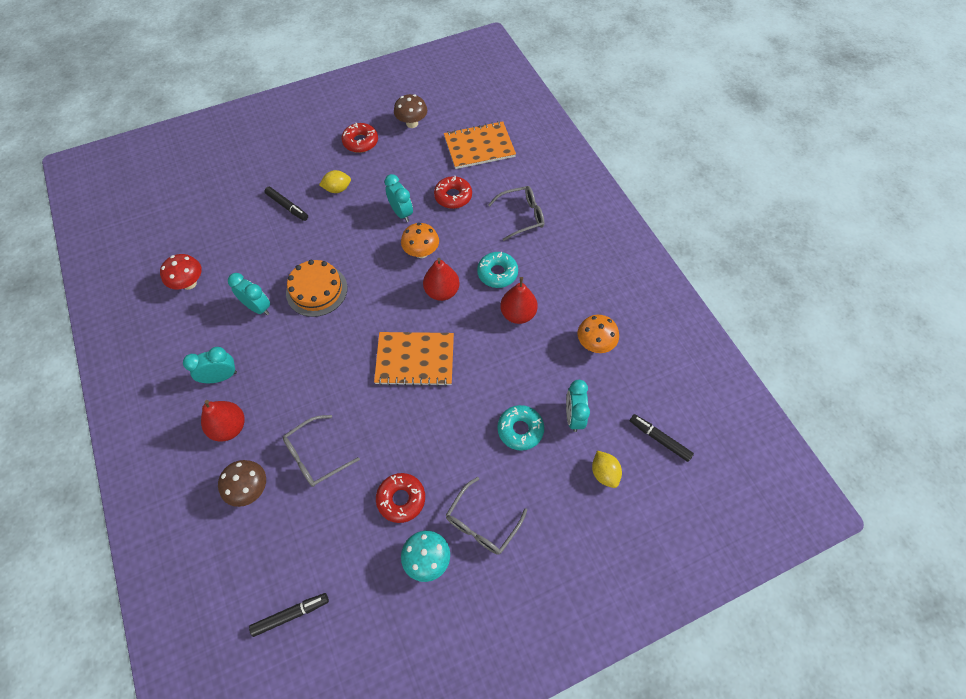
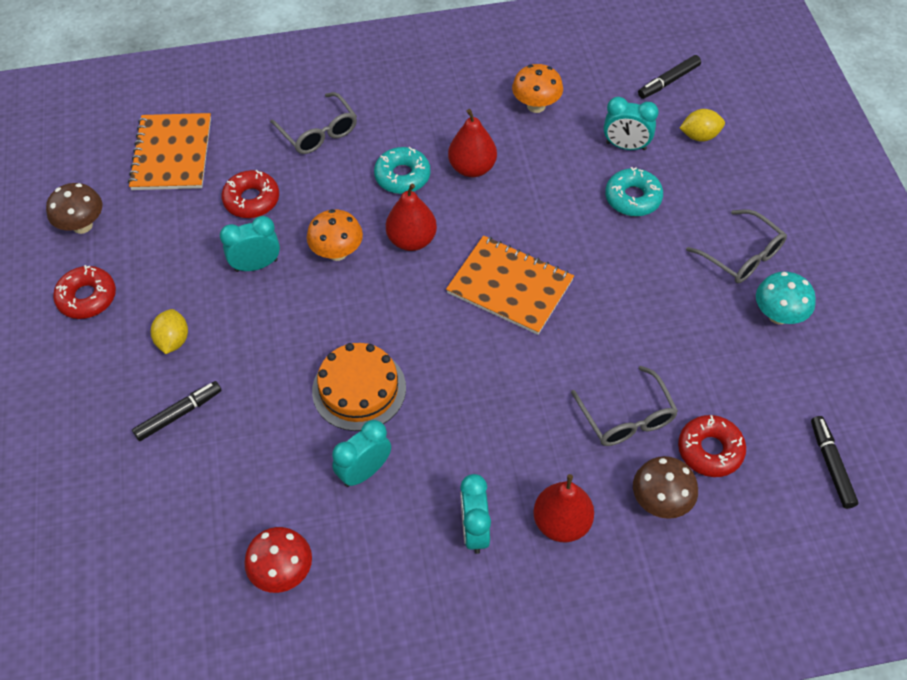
camera: 75 degrees left, 5 degrees down
(401, 499) = (701, 330): red donut -> red donut (710, 450)
(415, 360) = (510, 286): orange notebook -> orange notebook turned 75 degrees counterclockwise
(522, 216) = (318, 132): grey glasses -> grey glasses turned 150 degrees clockwise

